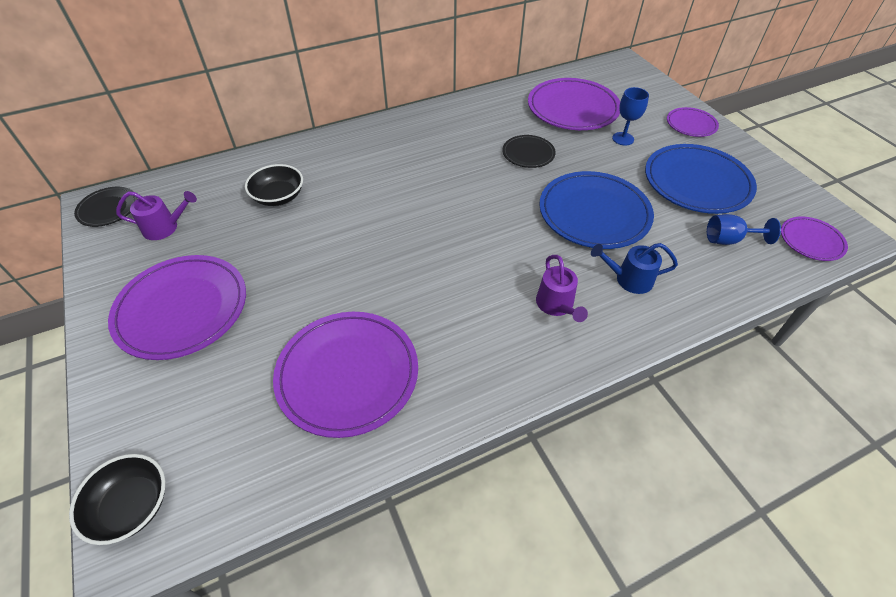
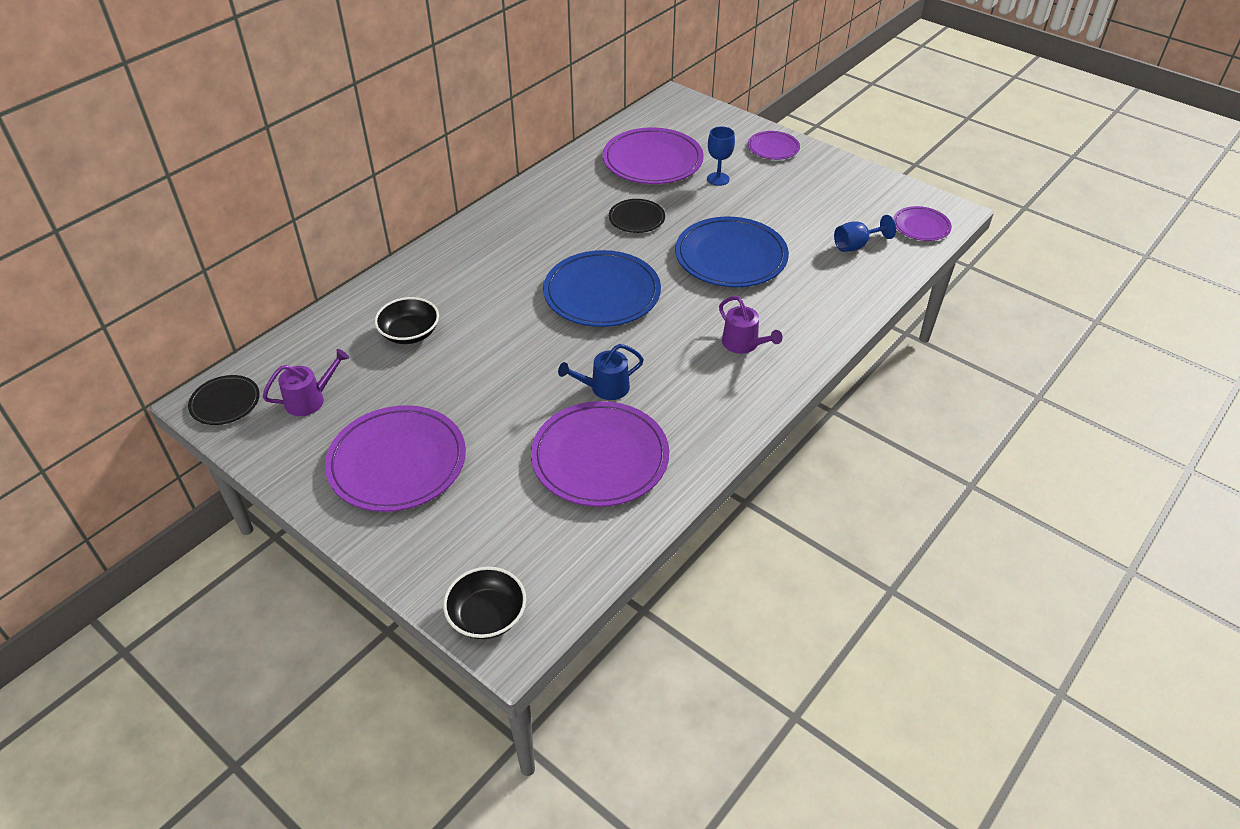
camera: 25 degrees left, 5 degrees down
(629, 279) = (791, 304): blue watering can -> blue watering can (604, 388)
(697, 182) = (805, 202): blue plate -> blue plate (602, 293)

